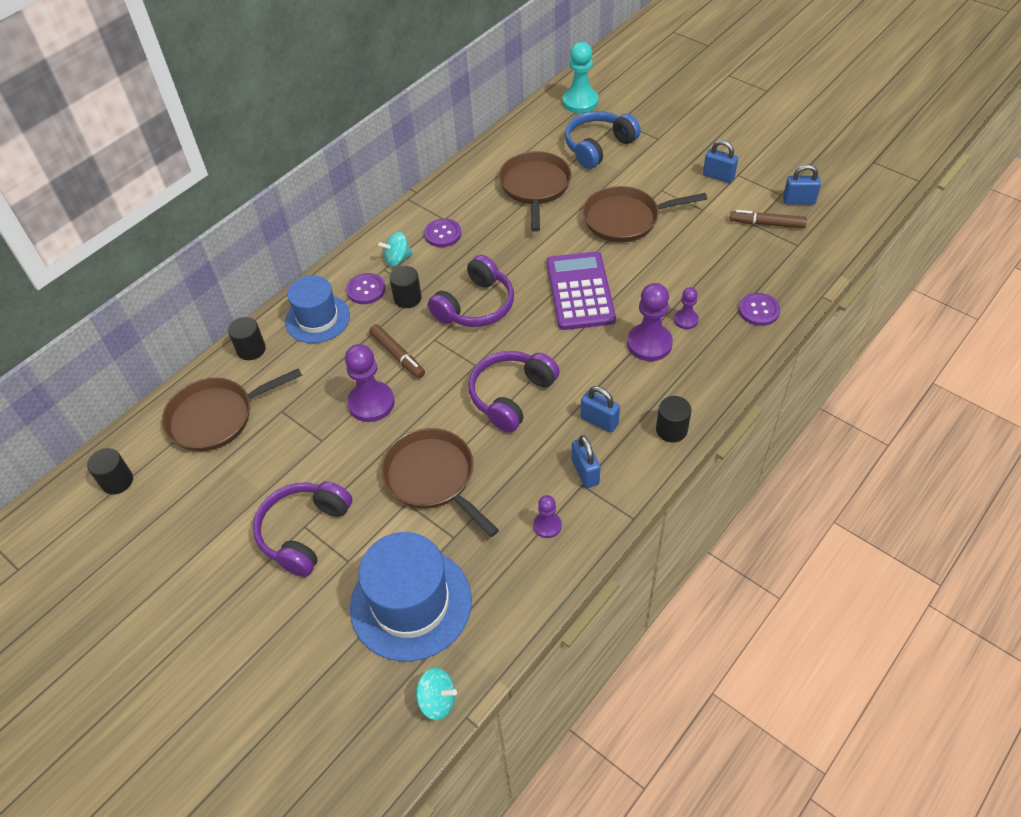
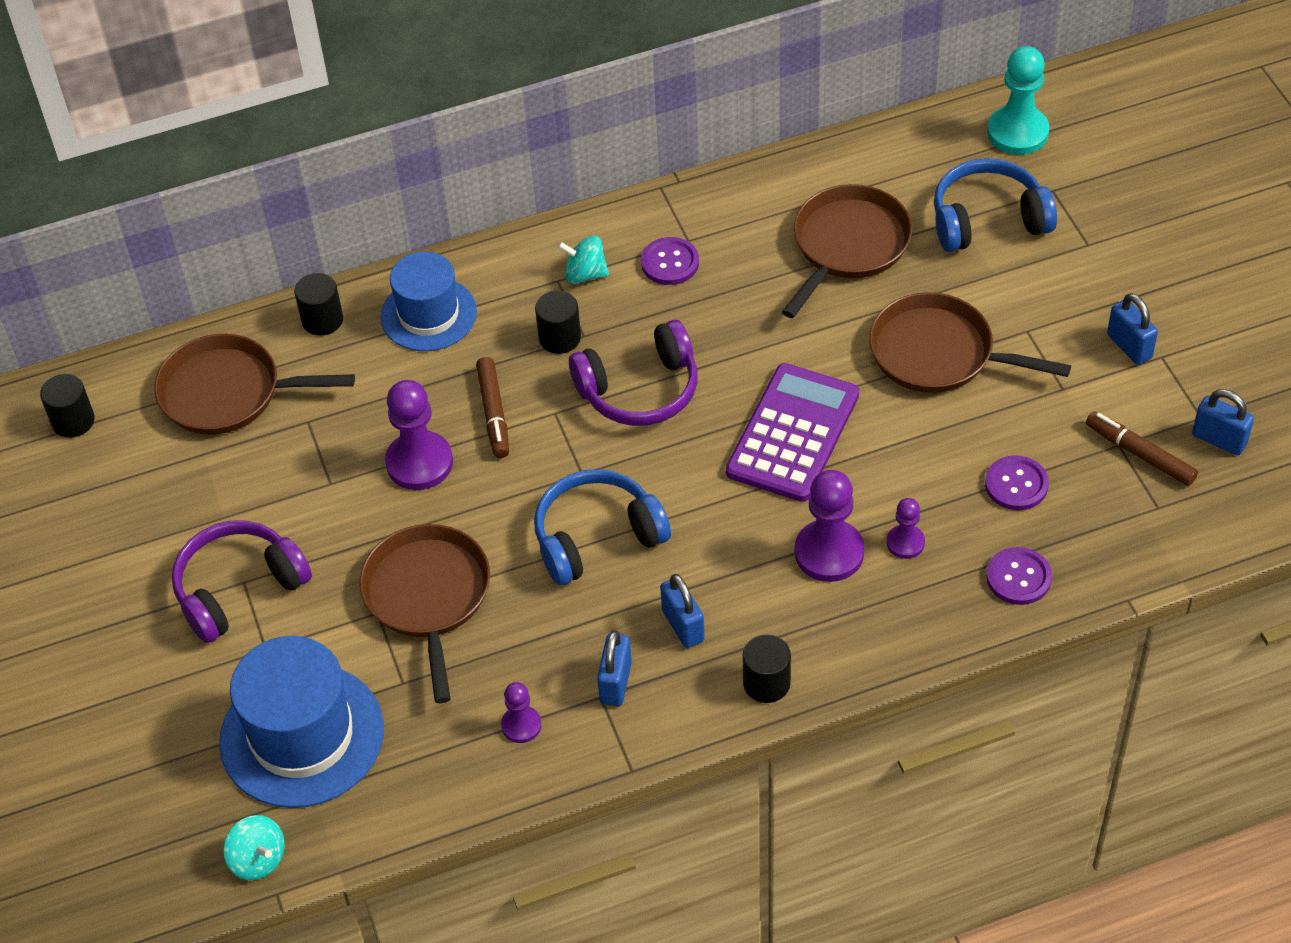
camera: 30 degrees right, 0 degrees up
(366, 290) = (515, 301): purple button -> purple button (1016, 484)
(511, 396) = (597, 537): purple headphones -> blue headphones

